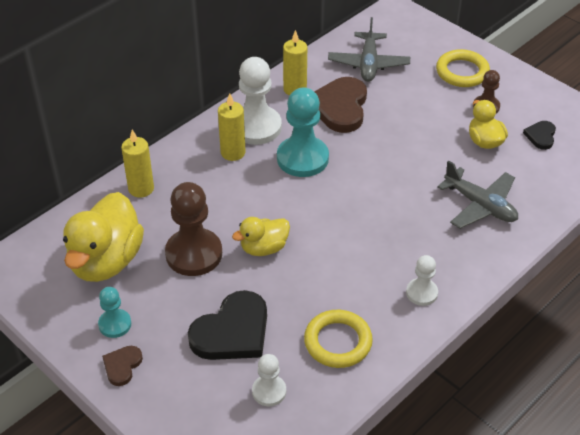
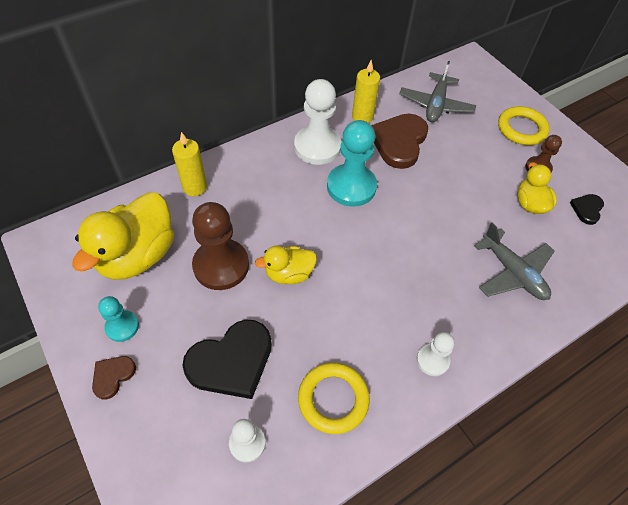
camera: 10 degrees right, 10 degrees up
(233, 152) = (288, 168): yellow candle -> none

